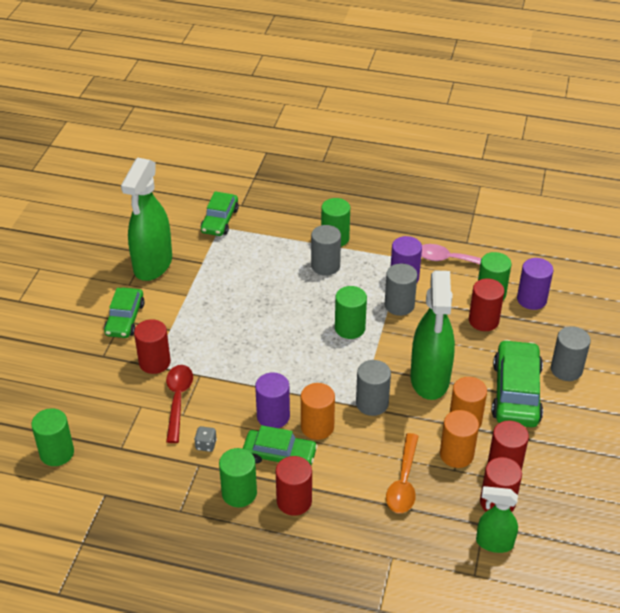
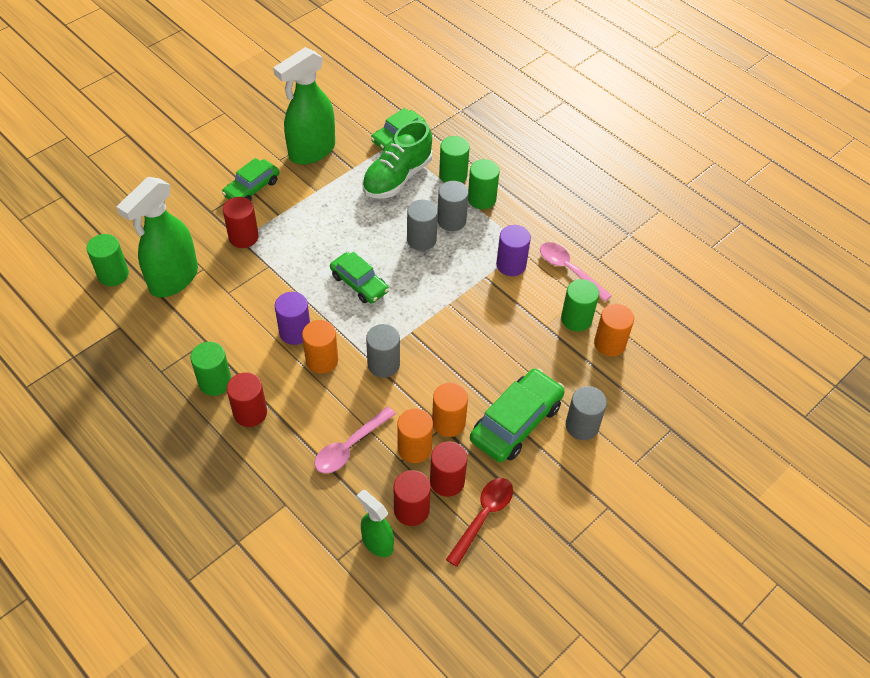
camera: 30 degrees right, 10 degrees up
(178, 400) = (234, 278): red spoon -> red spoon (483, 517)
(206, 445) = (224, 328): grey dice -> none
(249, 253) = (397, 177): none -> green shoe
(279, 455) = (272, 368): green car -> green car (359, 283)
(350, 328) = (423, 287): green cylinder -> green cylinder (453, 175)
(399, 305) = (484, 288): grey cylinder -> grey cylinder (421, 240)
(403, 481) = (350, 446): orange spoon -> pink spoon
(430, 380) = (451, 369): green spray bottle -> green spray bottle (173, 279)
(483, 321) = (546, 341): red cylinder -> none
(531, 299) = (609, 344): purple cylinder -> orange cylinder

